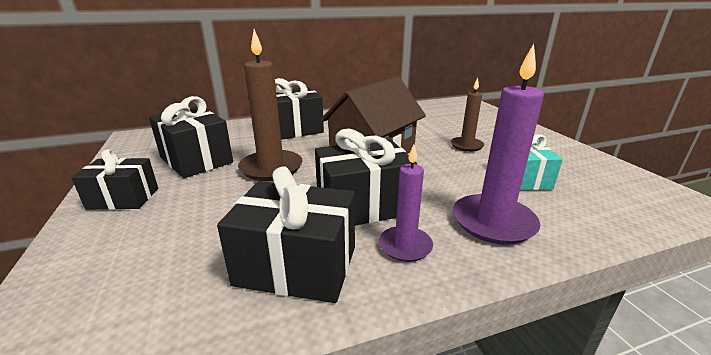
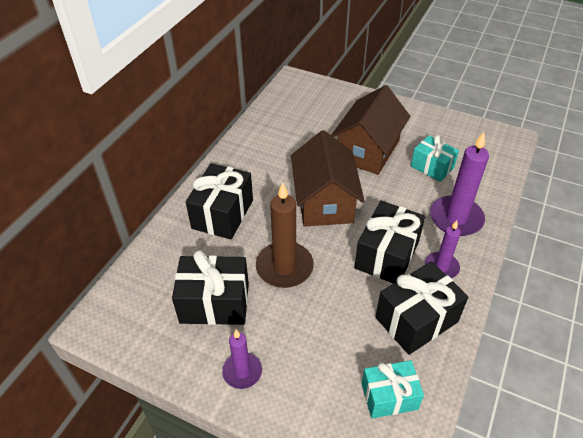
camera: 45 degrees left, 20 degrees up
(123, 198) = (242, 372): black gift -> purple candle
(144, 302) = (389, 396): none -> turquoise gift
(466, 146) = (368, 150): brown candle -> brown house

